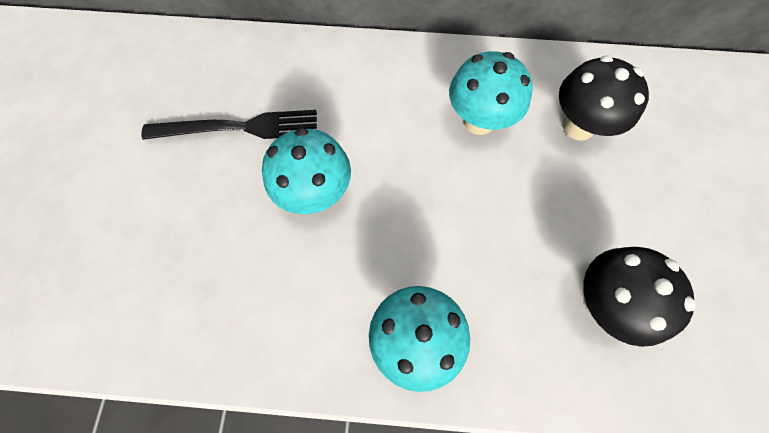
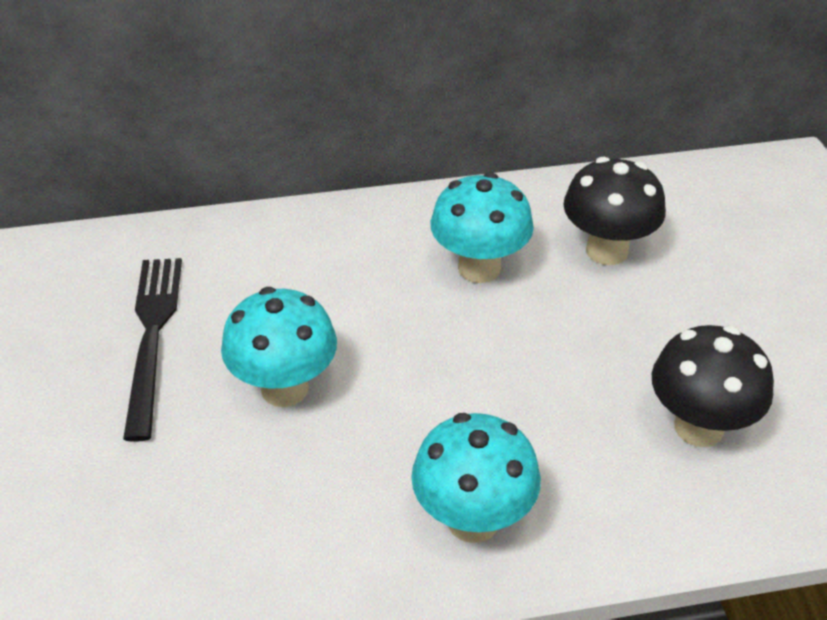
camera: 15 degrees left, 25 degrees down
(239, 128) = (152, 336): black fork -> black fork turned 75 degrees counterclockwise

